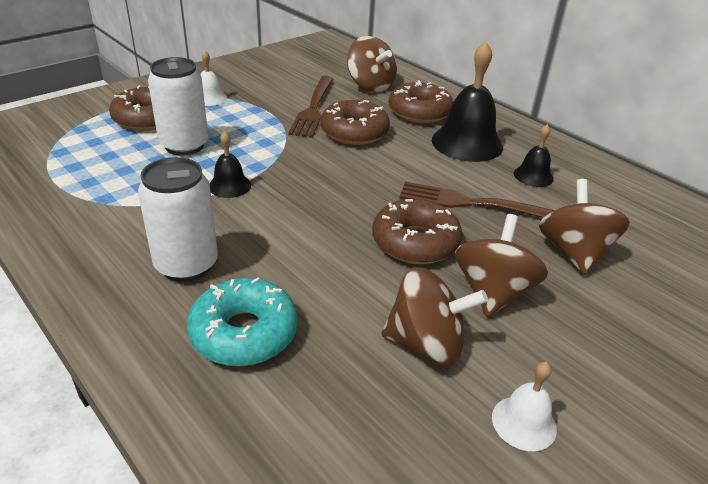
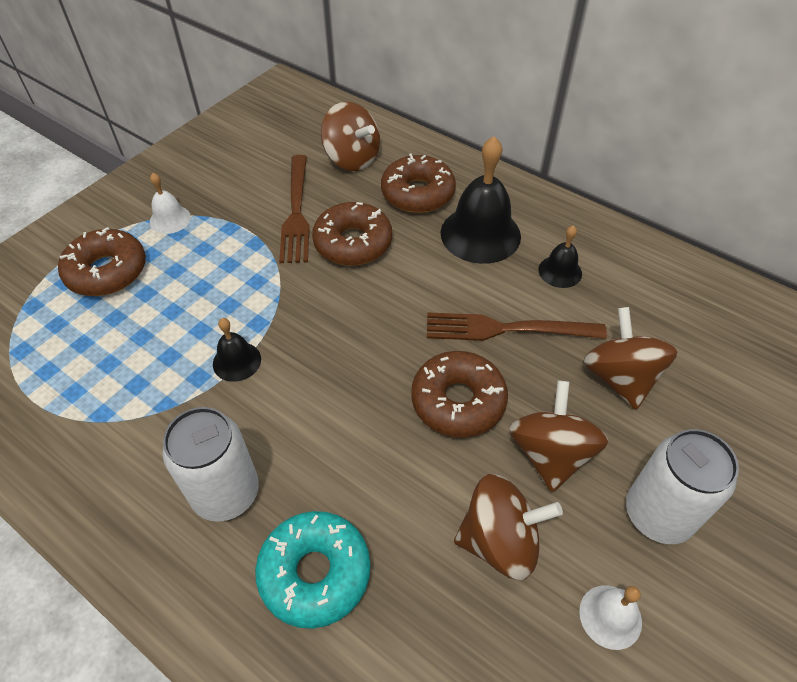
camera: 10 degrees left, 15 degrees up
(184, 145) = (165, 307): white can -> white can (658, 514)

